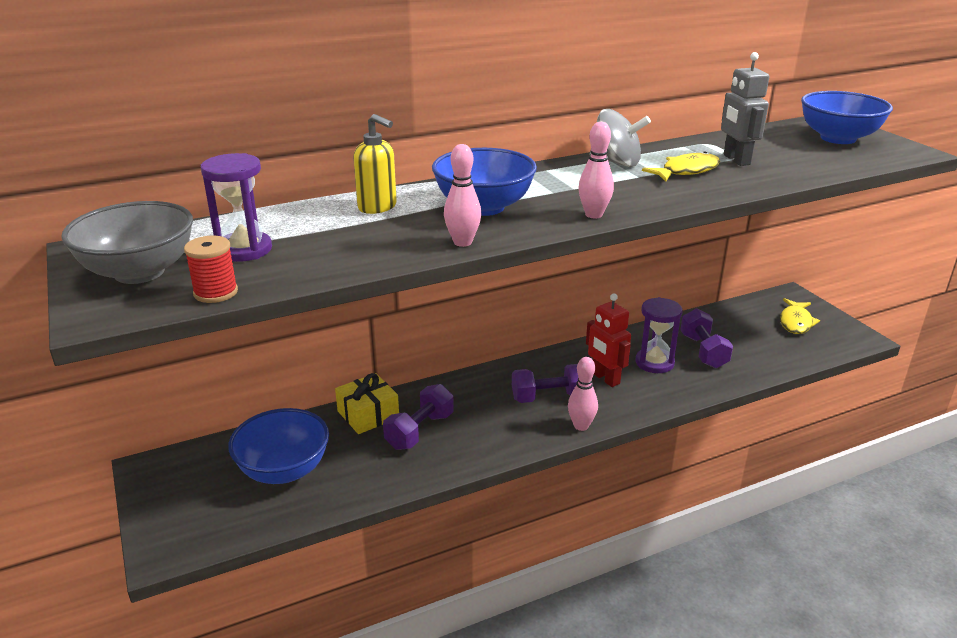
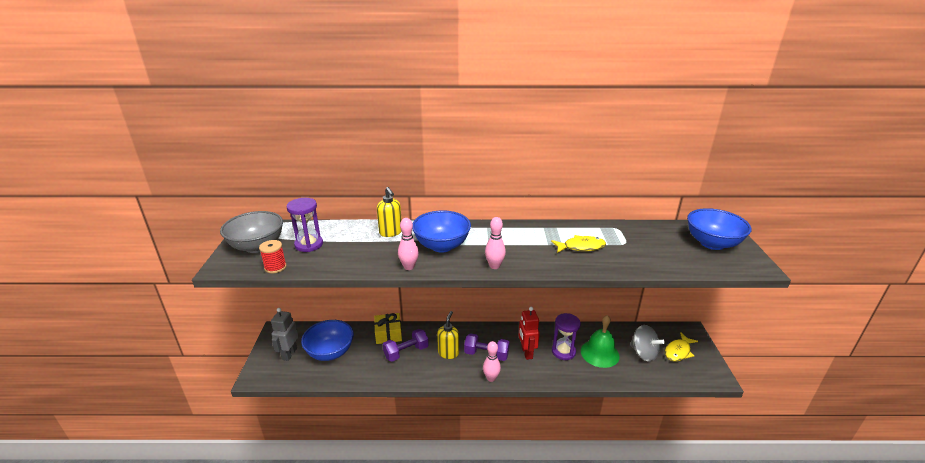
camera: 25 degrees right, 0 degrees up
(489, 412) = (448, 353): none -> yellow soap dispenser
(616, 162) = (545, 231): grey spinning top -> grey spinning top (643, 353)
(703, 351) = (599, 353): purple dumbbell -> green bell
(736, 160) = (622, 245): grey robot -> grey robot (289, 354)

